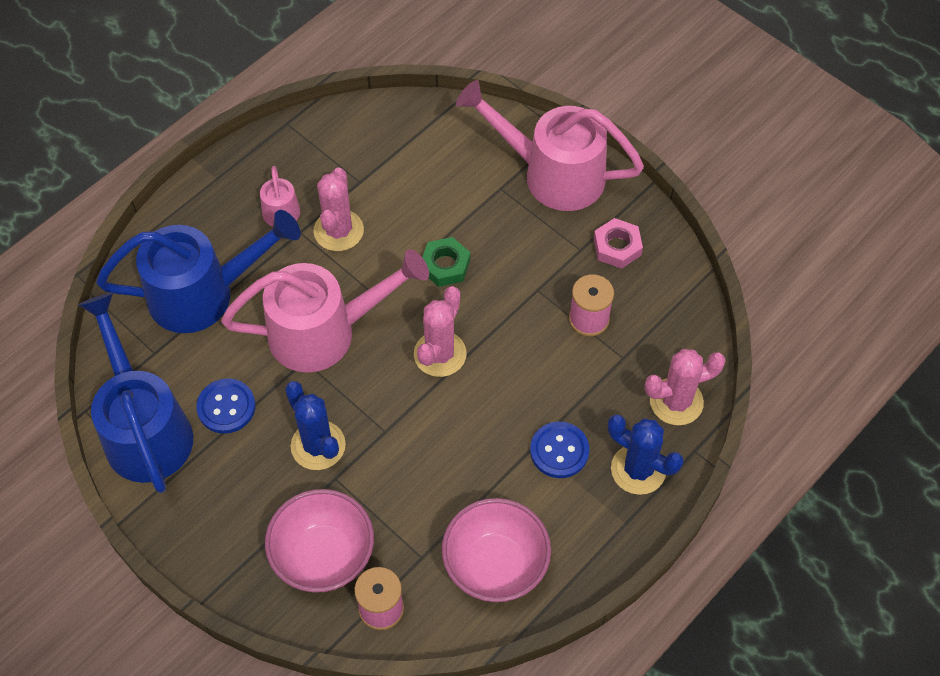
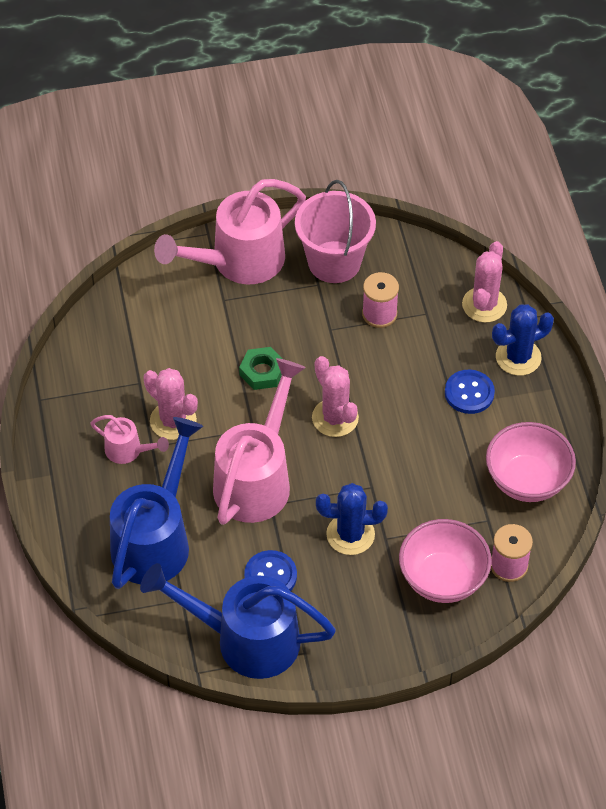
camera: 55 degrees left, 5 degrees down
(617, 247) = (334, 262): pink nut -> pink bucket

